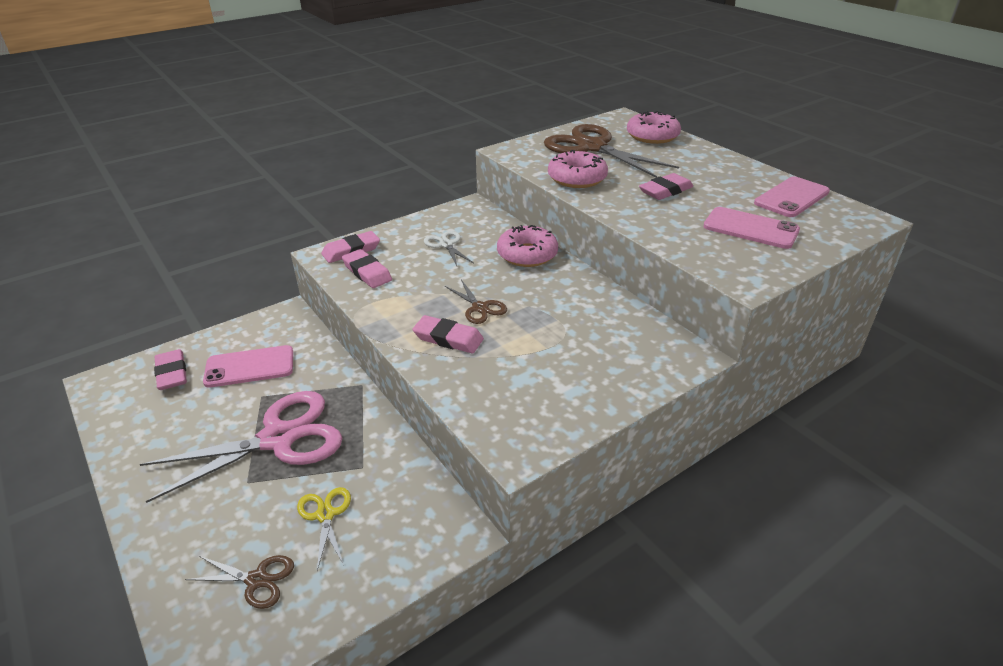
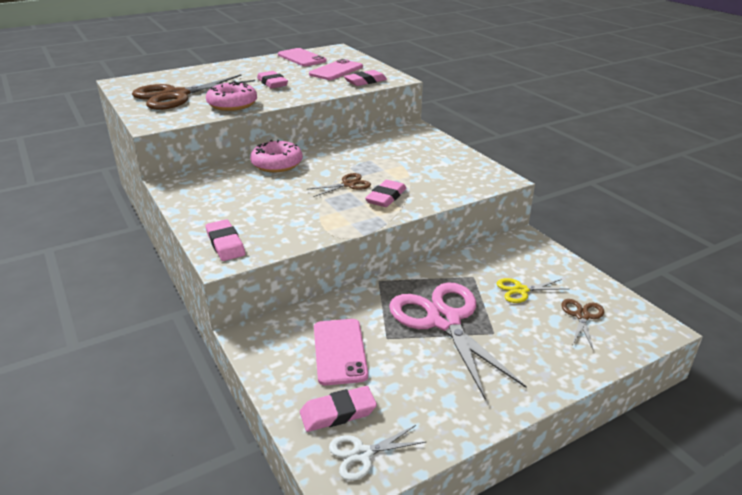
camera: 85 degrees left, 5 degrees down
(367, 272) = (273, 233): pink eraser -> pink eraser (365, 81)
(446, 244) = (241, 196): white scissors -> white scissors (362, 454)
(652, 136) = (173, 77): pink donut -> none

